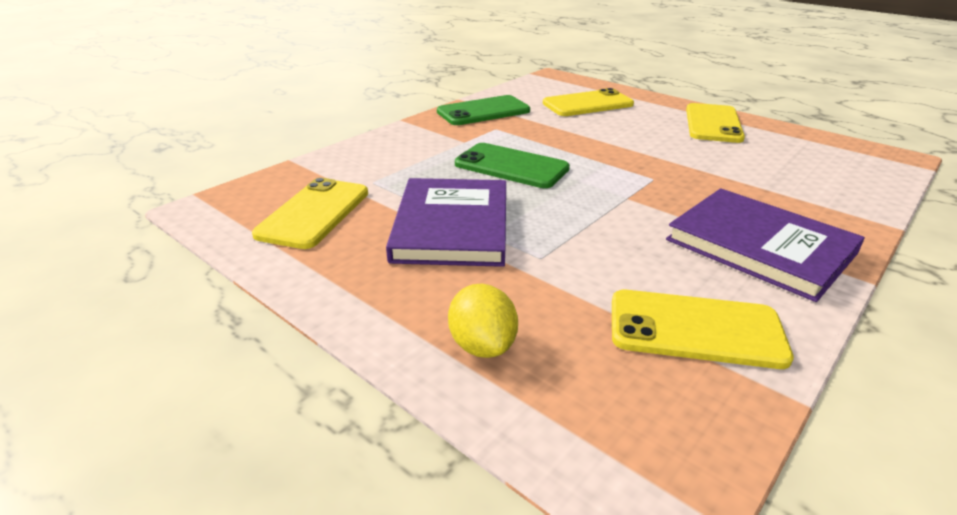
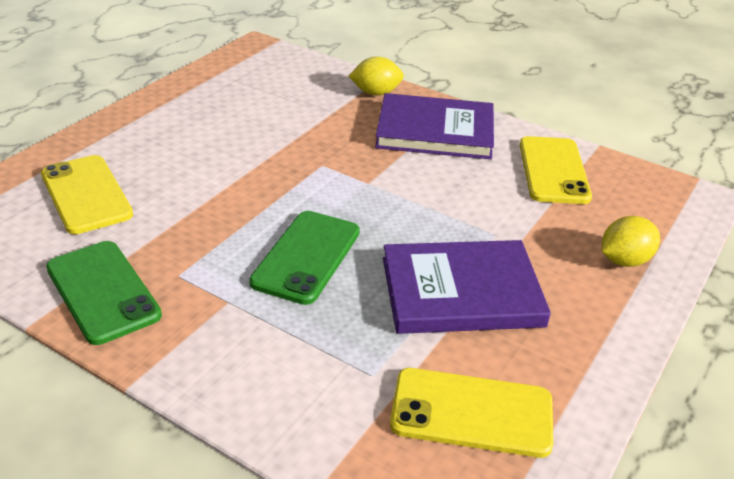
camera: 100 degrees left, 5 degrees up
(713, 124) = (171, 115): yellow phone -> none
(760, 246) = (435, 131): purple book -> purple book turned 60 degrees clockwise
(837, 216) = (376, 93): none -> yellow lemon

